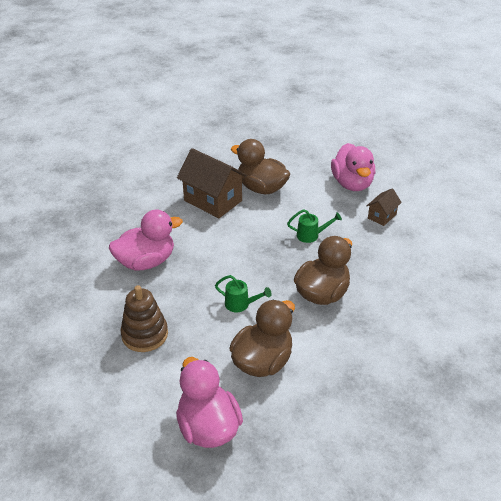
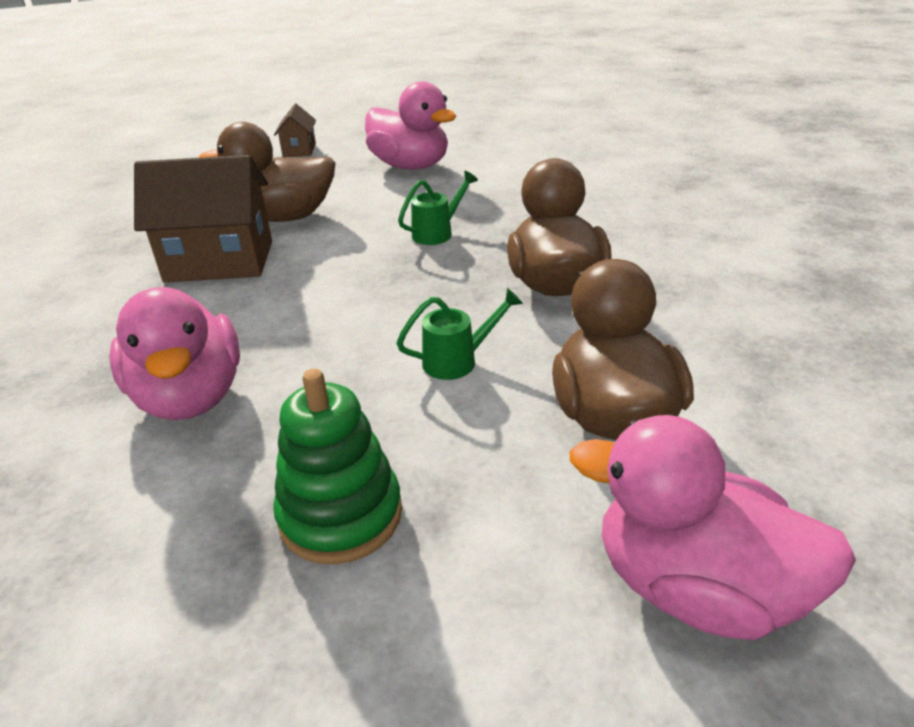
camera: 40 degrees left, 5 degrees down
(145, 334) = (340, 515): brown stacking toy -> green stacking toy
(146, 262) = (190, 396): pink duck -> pink duck turned 135 degrees clockwise
(382, 216) = (497, 178): brown house -> brown house (299, 150)

